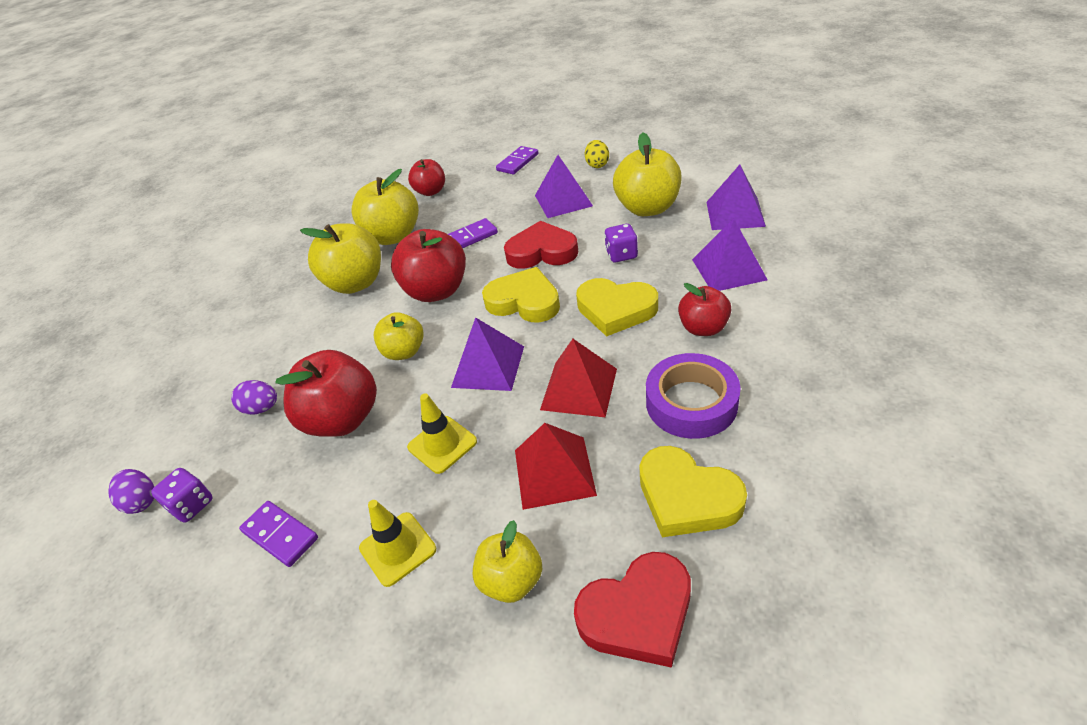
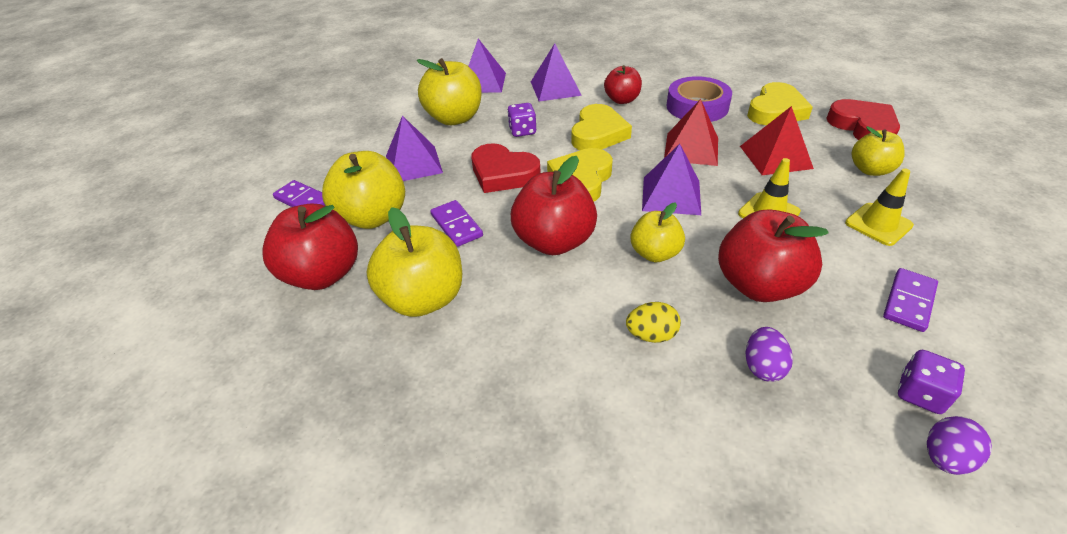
camera: 95 degrees left, 0 degrees up
(356, 283) = (523, 320): yellow apple -> yellow apple (373, 217)
(431, 191) = (323, 274): red apple -> red apple, size x1.64
(542, 252) = (503, 173): red heart -> red heart turned 60 degrees counterclockwise
(597, 165) = (354, 145): yellow egg -> yellow egg (651, 335)

